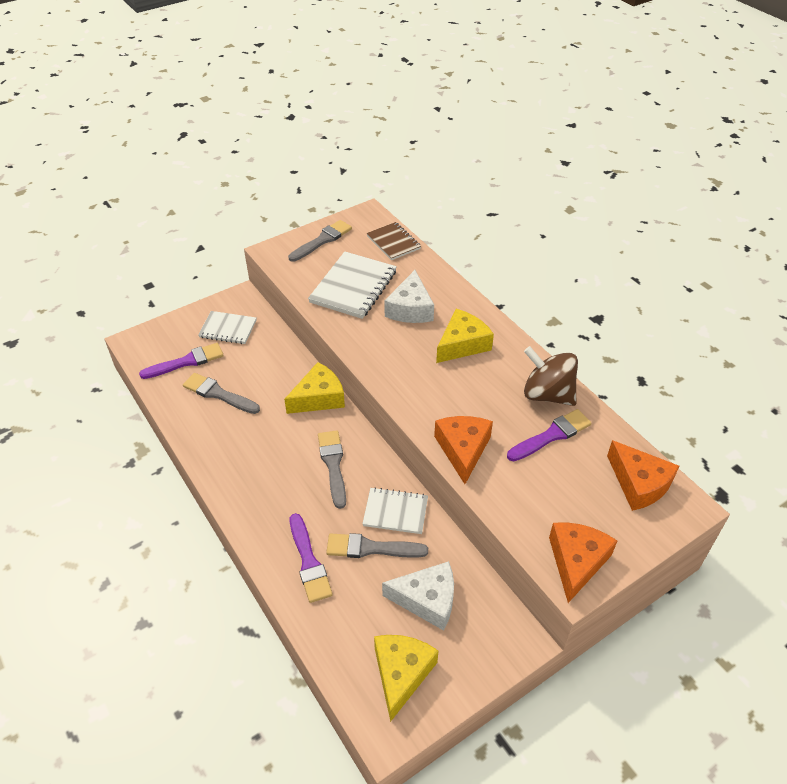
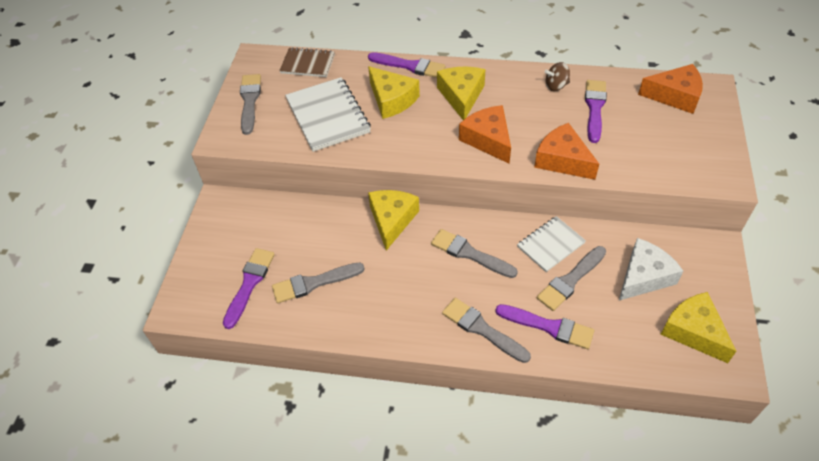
camera: 45 degrees left, 5 degrees up
(228, 329) = (245, 232): white notebook -> none
(266, 519) = (482, 329): none -> grey brush
(410, 309) = (392, 100): white cheese -> yellow cheese
(459, 295) = (410, 66): none -> purple brush
(547, 394) = (556, 86): brown spinning top -> brown spinning top, size x0.52
(576, 562) = (711, 167): orange cheese -> orange cheese (488, 139)

